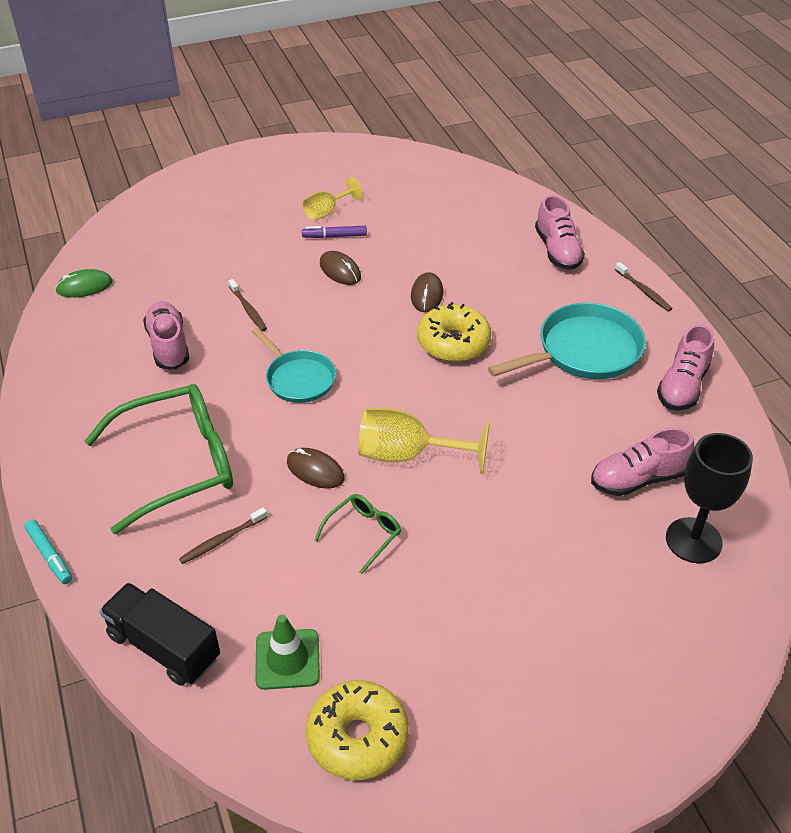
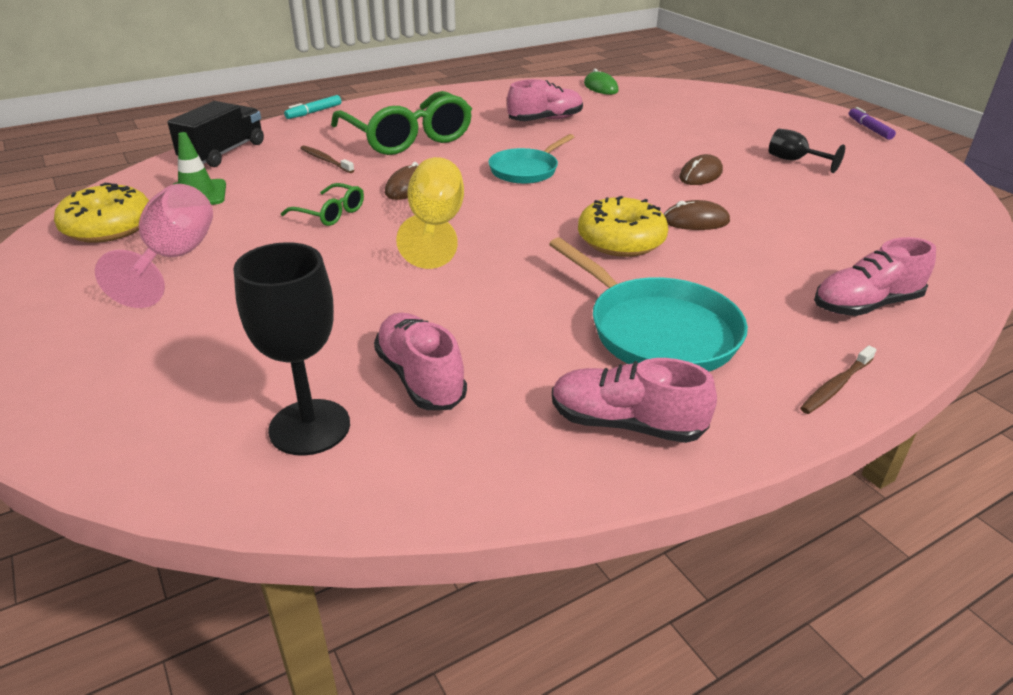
camera: 80 degrees right, 10 degrees down
(248, 309) = (610, 142): brown toothbrush -> none
(327, 212) = (794, 161): yellow goblet -> black goblet
(334, 236) = (756, 167): purple marker -> purple marker (869, 128)
(442, 659) = (174, 259): none -> pink goblet

